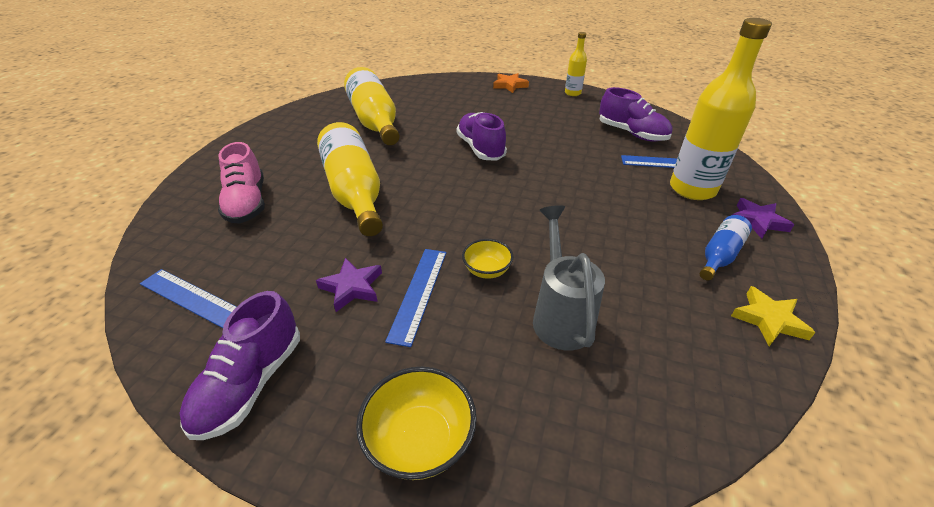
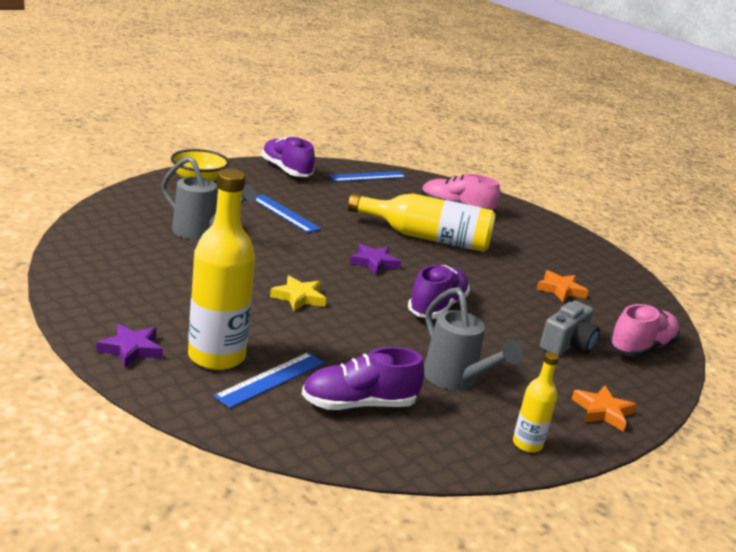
camera: 120 degrees right, 15 degrees down
(352, 287) = (318, 203): purple star -> purple star (374, 262)
(374, 121) = (560, 290): yellow bottle -> orange star
(420, 88) = (641, 348): none -> pink shoe
(454, 104) = (567, 344): none -> grey camera
(480, 148) = (437, 307): purple shoe -> purple shoe turned 75 degrees counterclockwise
(487, 270) = (271, 234): yellow bowl -> none
(555, 119) = (456, 380): none -> grey watering can
(720, 255) = (140, 304): blue bottle -> none
(768, 320) = (78, 277): yellow star -> yellow star (299, 297)

